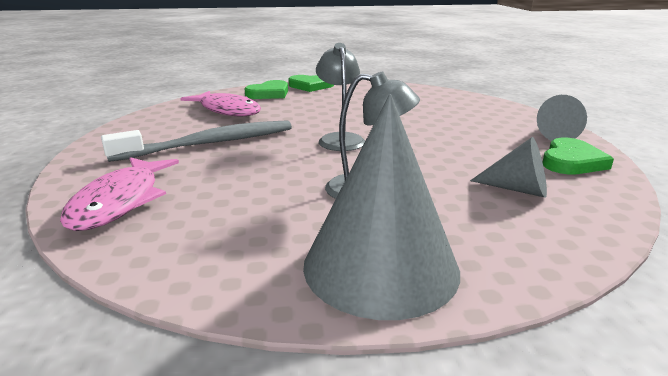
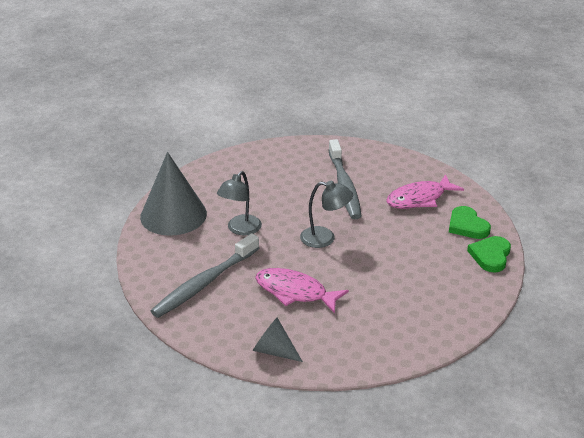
camera: 110 degrees right, 10 degrees up
(120, 202) = (276, 157): pink fish -> pink fish (295, 292)
(517, 189) = (205, 283): grey cone -> grey toothbrush
(571, 161) = (223, 329): green heart -> none

